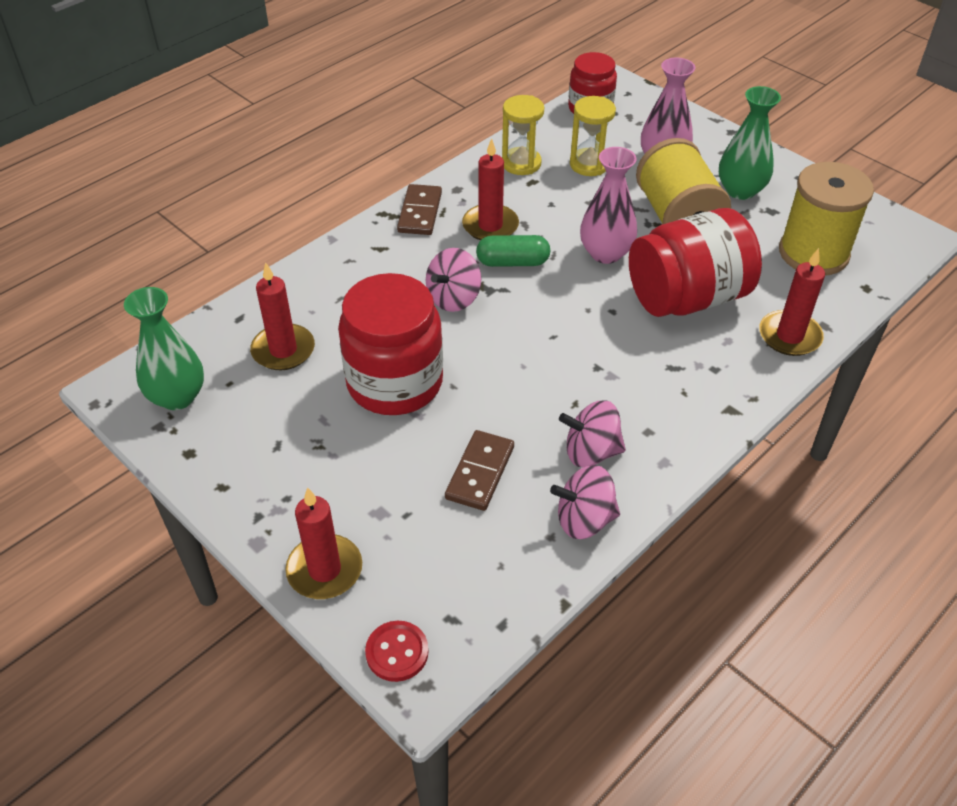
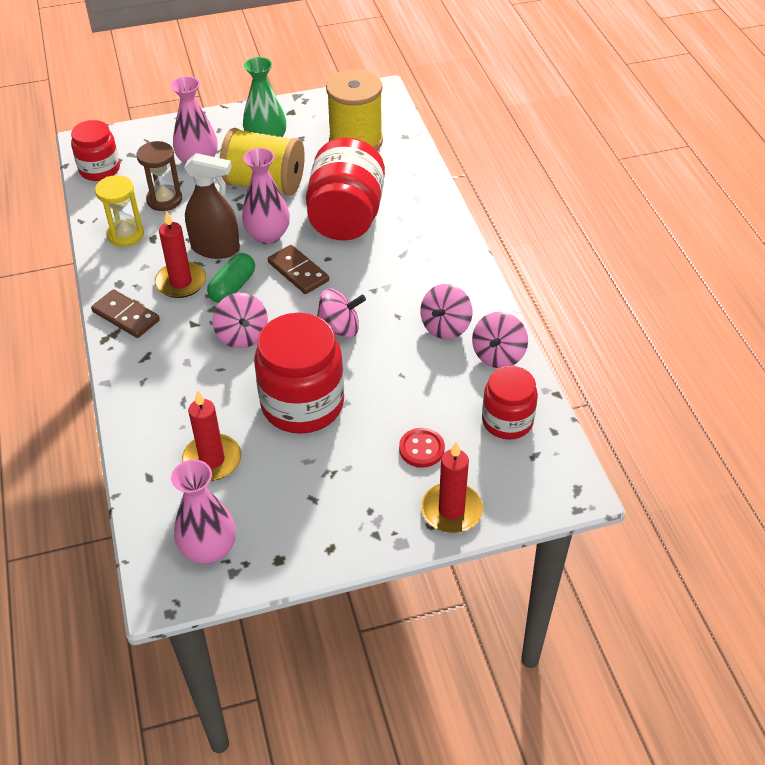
camera: 60 degrees left, 0 degrees up
(177, 397) = (209, 549): green vase -> pink vase
(397, 652) = (544, 494): red button -> red button (421, 449)
(480, 472) = (423, 391): brown domino -> brown domino (298, 272)
(487, 570) = (507, 421): none -> red jar
(518, 365) = (339, 328): none -> pink spinning top
(554, 227) = (216, 248): none -> brown spray bottle
(589, 164) = (164, 200): yellow hourglass -> brown hourglass
(789, 336) = (418, 189): red candle -> none

